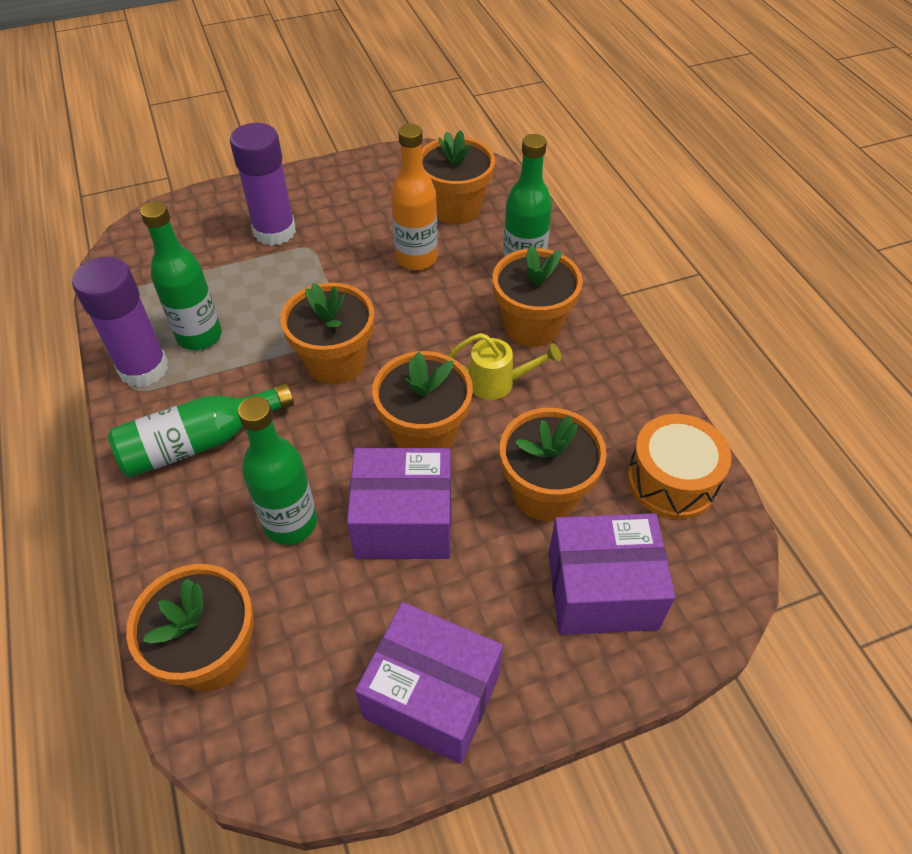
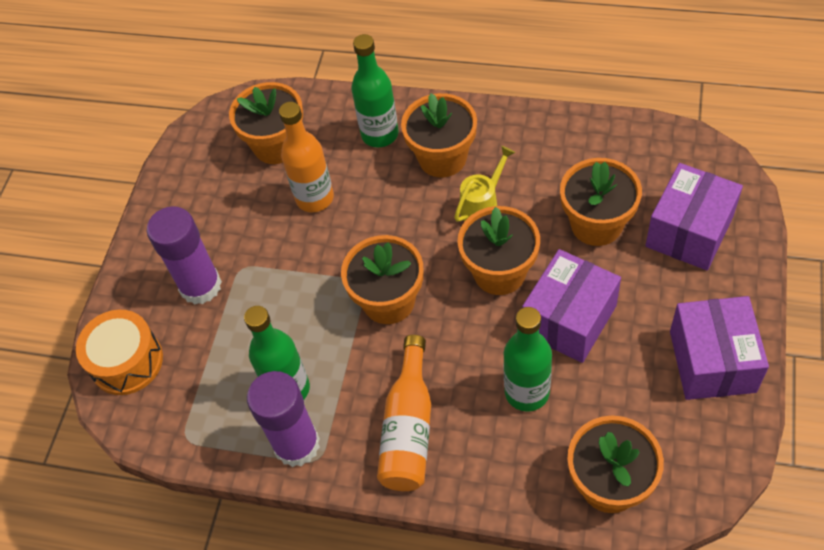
camera: 50 degrees left, 5 degrees up
(199, 442) = (408, 428): green bottle -> orange bottle
(432, 696) = (712, 361): purple box -> purple box turned 60 degrees counterclockwise
(672, 480) = (630, 150): orange drum -> orange drum (127, 361)

